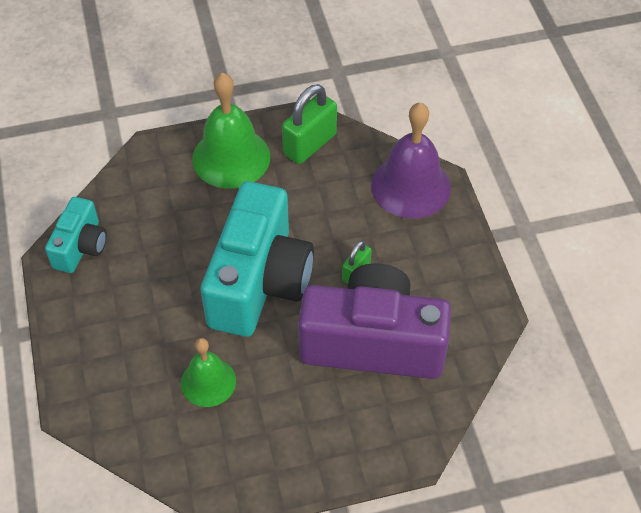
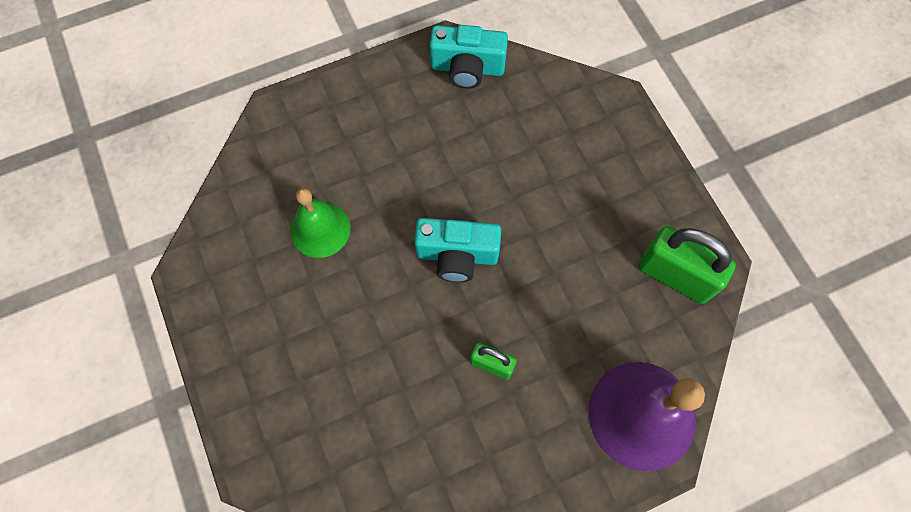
camera: 80 degrees right, 15 degrees up
(231, 157) = (628, 189): green bell -> none
(259, 281) = (457, 255): turquoise camera -> turquoise camera, size x0.51
(373, 342) = (395, 400): purple camera -> none

